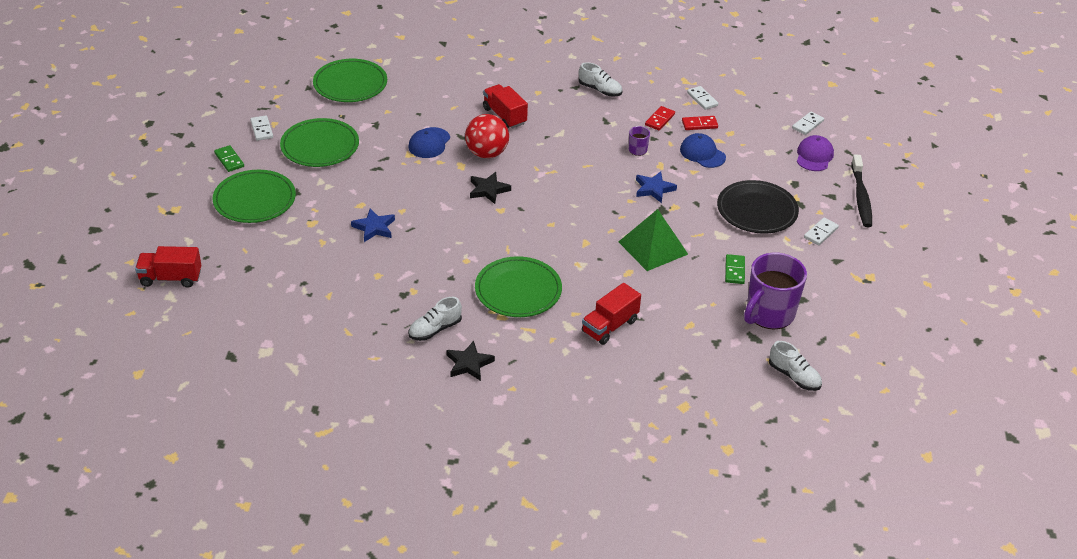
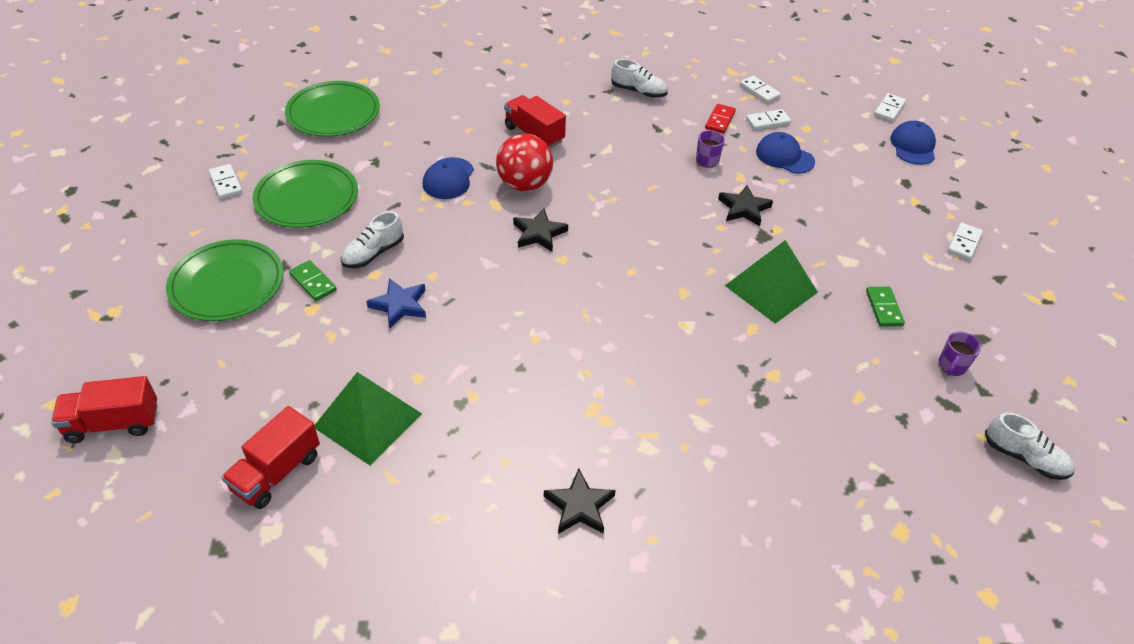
camera: 10 degrees left, 5 degrees up
(229, 160) = (186, 230): green domino -> green domino (313, 282)
(338, 296) = (367, 420): none -> green pyramid
(435, 329) = (517, 455): white shoe -> white shoe (373, 253)
(518, 290) = (616, 375): green plate -> none
(610, 326) = (755, 414): red truck -> red truck (276, 472)
(654, 189) = (744, 208): blue star -> black star
(699, 124) = (767, 121): red domino -> white domino
(757, 210) = (877, 222): black plate -> none
(769, 314) = (952, 366): purple mug -> purple mug, size x0.44
(814, 156) = (913, 146): purple cap -> blue cap
(861, 197) = (988, 191): black toothbrush -> none

